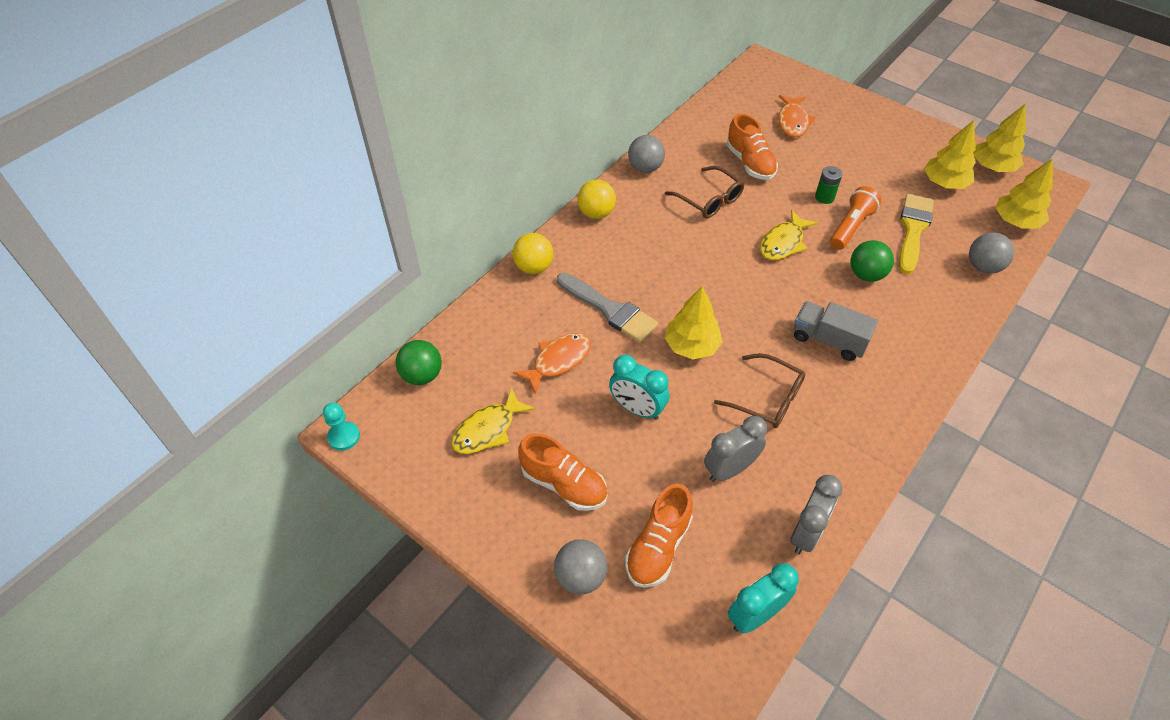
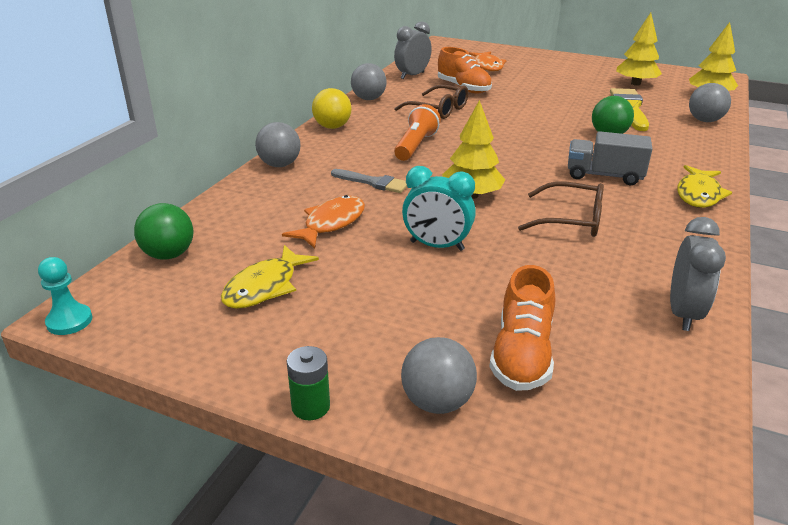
camera: 15 degrees left, 20 degrees down
(533, 267) = (280, 165): yellow ball -> grey ball
(564, 484) = (378, 318): orange shoe -> none
(609, 310) = (373, 182): grey brush -> grey brush, size x0.64
(729, 469) = (565, 276): grey clock -> grey clock (412, 75)
(755, 615) = (678, 397): turquoise clock -> none
(783, 243) = (521, 126): yellow fish -> yellow fish (698, 194)
(824, 197) = (541, 99): green battery -> green battery (310, 406)
(851, 227) = (575, 112): orange flashlight -> orange flashlight (415, 146)
(992, 167) = (667, 73): yellow tree -> none

